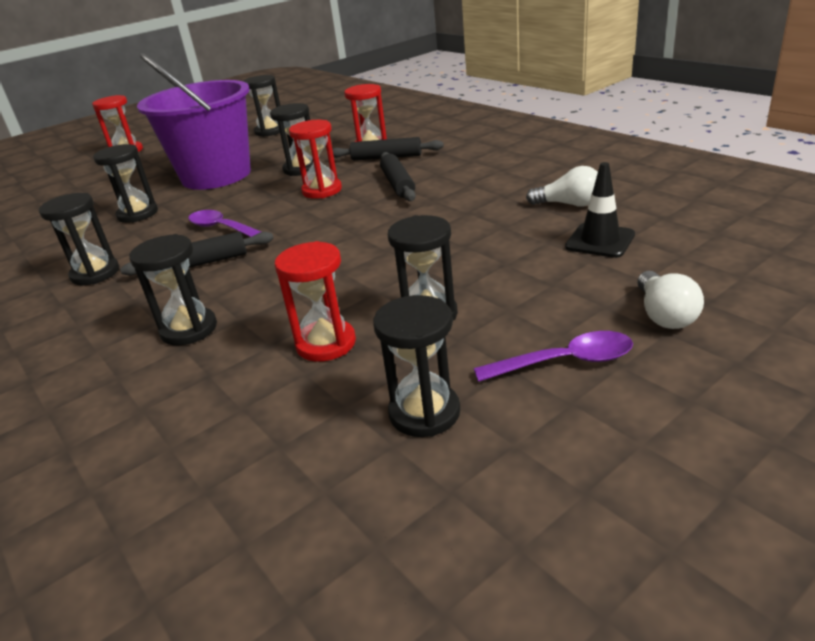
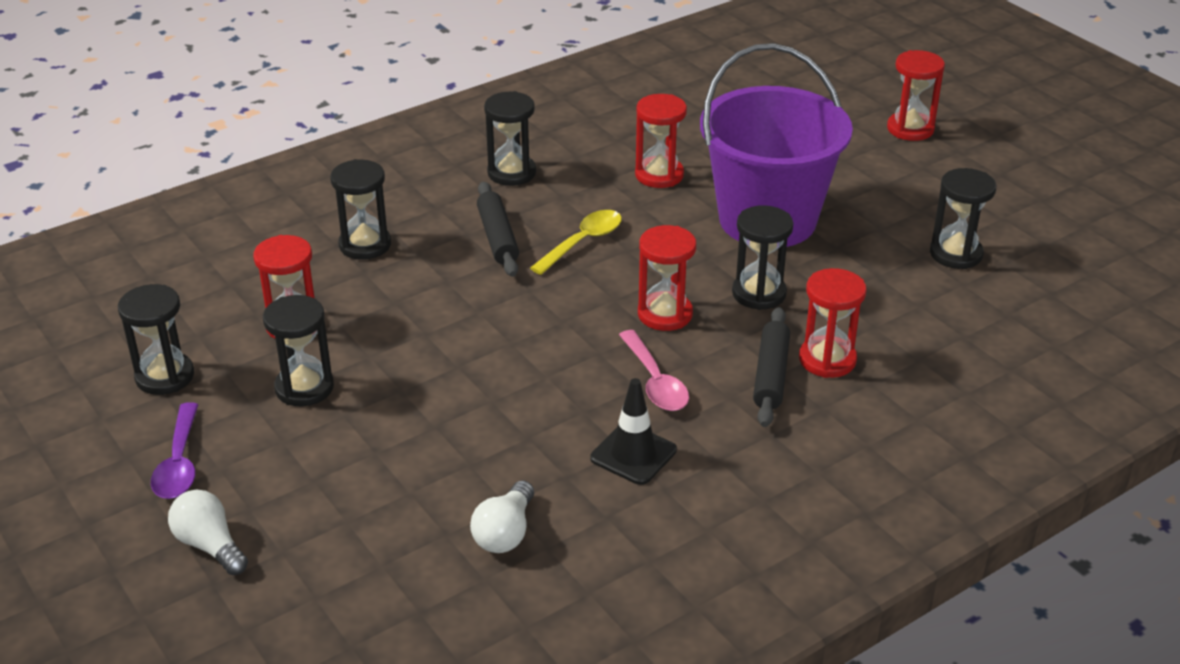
camera: 90 degrees right, 5 degrees up
(138, 214) = (659, 175): black hourglass -> red hourglass
(222, 228) = (583, 242): purple spoon -> yellow spoon
(398, 184) = (655, 382): black rolling pin -> pink spoon
(600, 241) = (387, 537): black traffic cone -> black traffic cone (633, 454)
(664, 315) = (210, 545): white light bulb -> white light bulb turned 45 degrees clockwise

